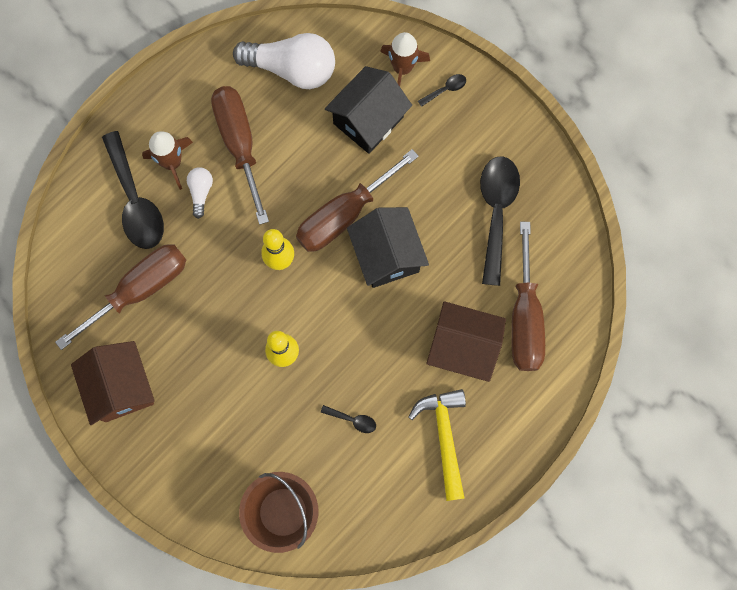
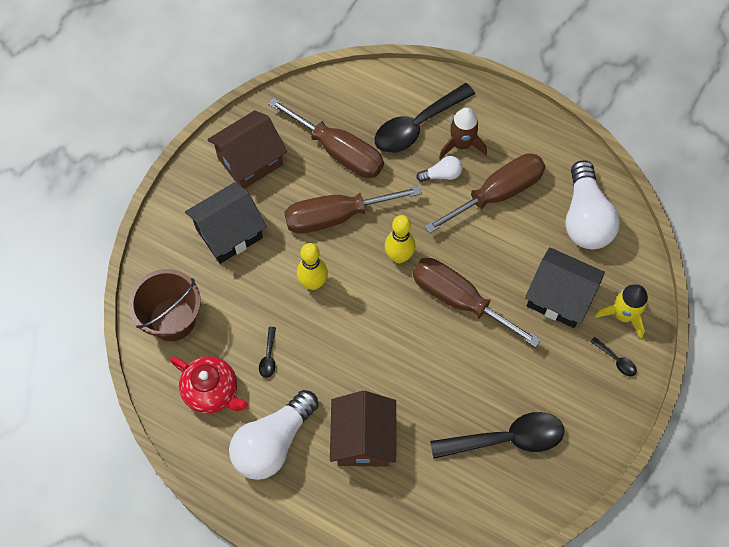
camera: 75 degrees right, 10 degrees down
(374, 487) = (212, 391): none -> red teapot
(387, 255) = (432, 347): black house -> black house (229, 233)
(402, 68) = (623, 315): brown rocket -> yellow rocket
(444, 437) = (273, 443): yellow hammer -> white light bulb
(524, 317) = (409, 491): brown screwdriver -> brown screwdriver (336, 216)

